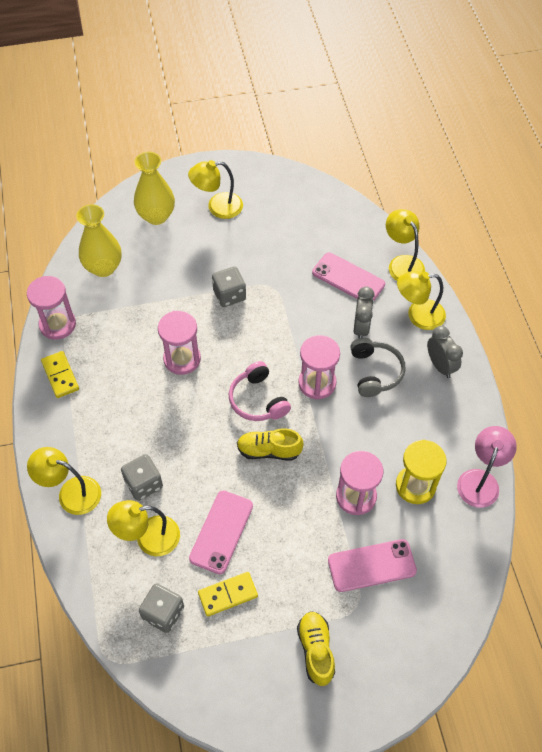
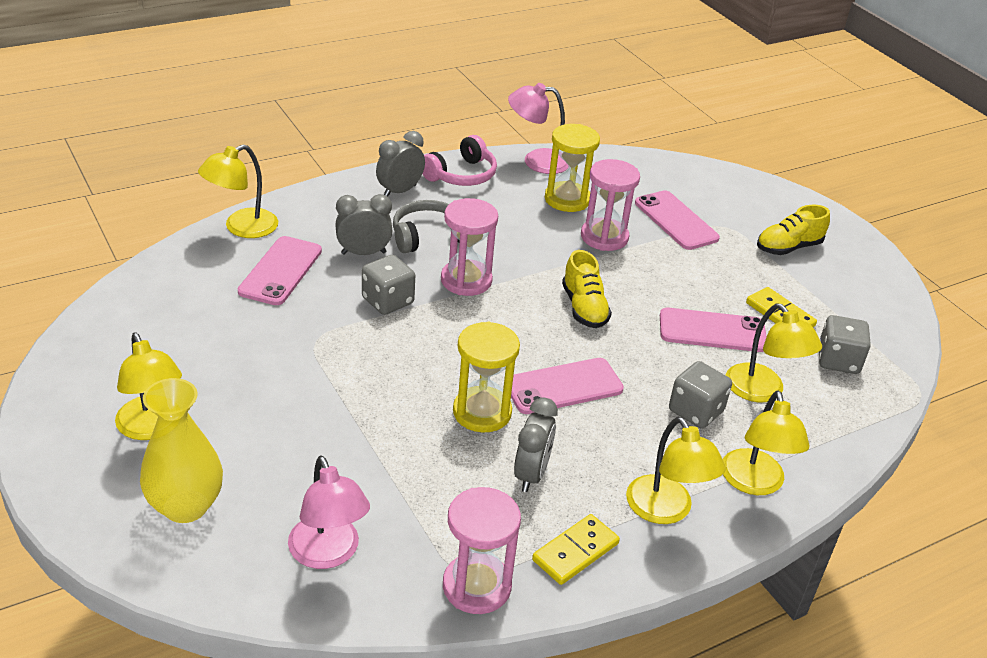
camera: 110 degrees left, 20 degrees down
(103, 267) = (328, 554): yellow vase -> pink lamp
(123, 371) = (531, 474): none -> grey clock
(182, 359) = (482, 412): pink hourglass -> yellow hourglass
(191, 411) = (563, 387): none -> pink phone
(229, 295) = (344, 382): grey dice -> grey dice (387, 301)
(258, 400) = (515, 327): pink headphones -> pink headphones (461, 175)
(418, 315) = (328, 210): yellow lamp -> yellow lamp (665, 510)

